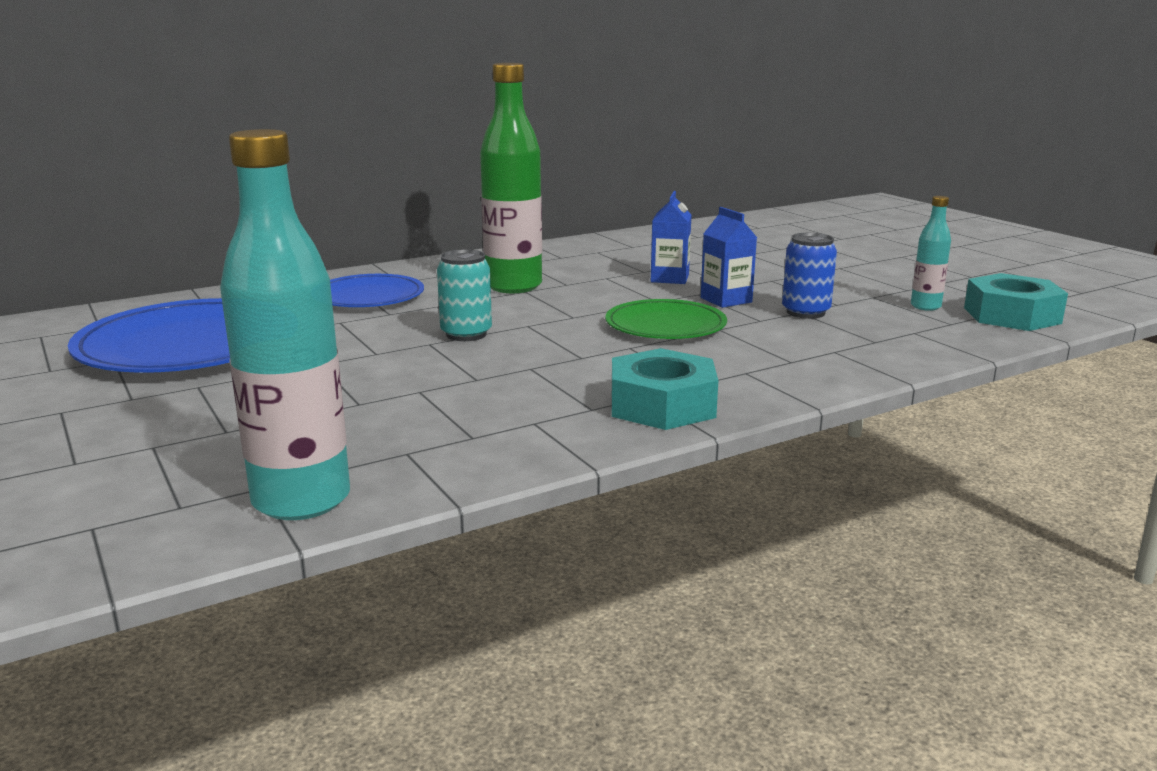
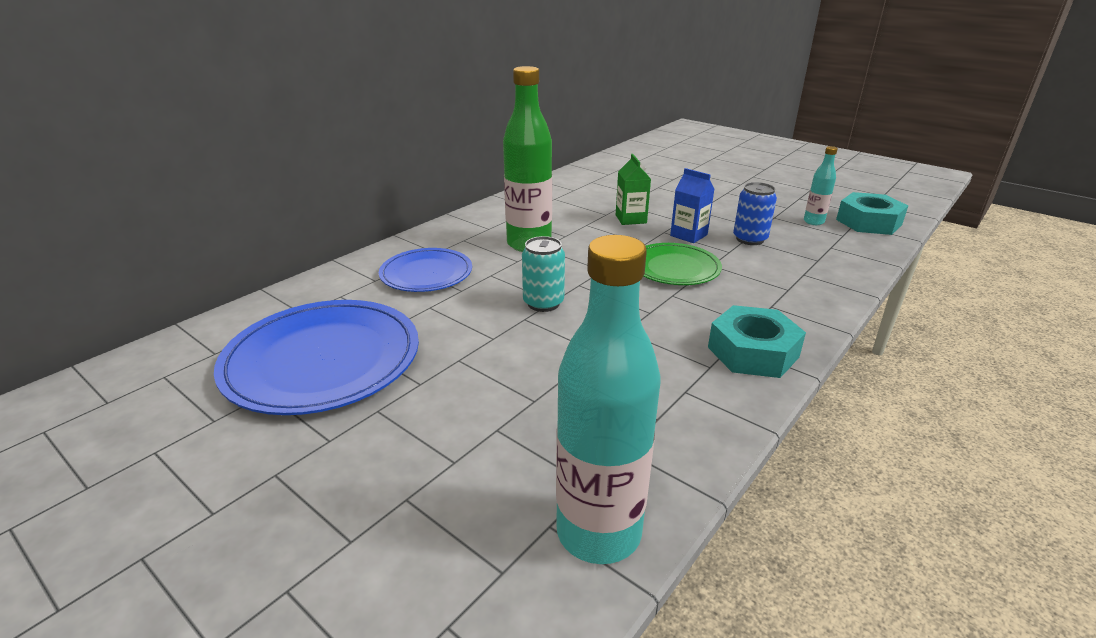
camera: 20 degrees left, 10 degrees up
(669, 278) = (631, 219): blue carton -> green carton

